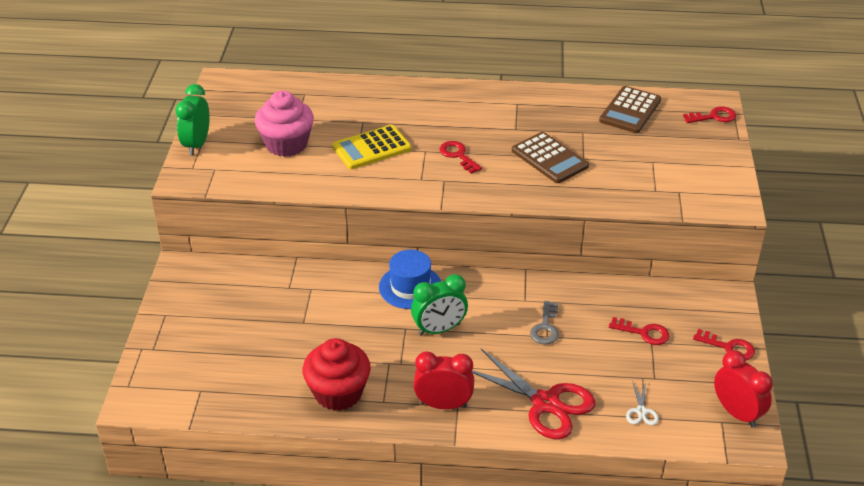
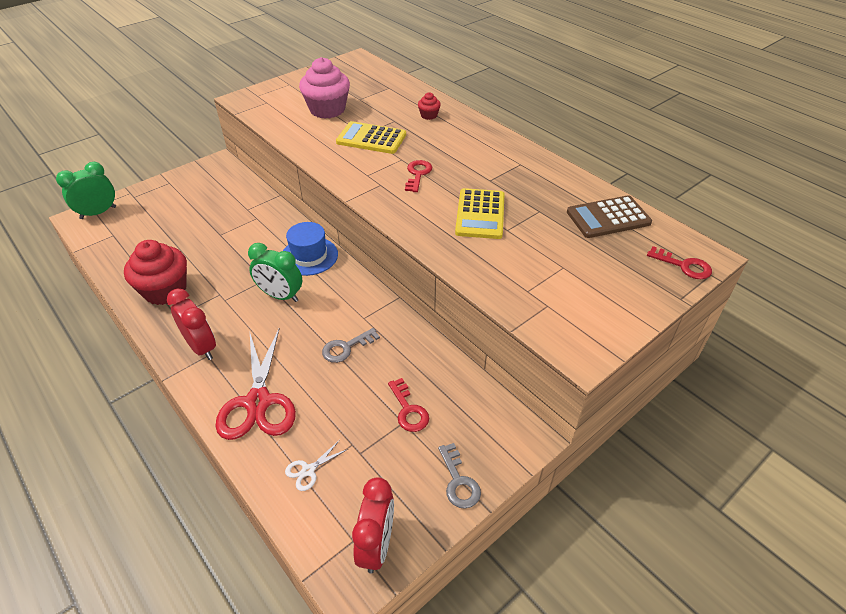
camera: 45 degrees right, 5 degrees up
(197, 144) = (282, 85): green clock -> green clock (98, 213)
(383, 101) = (429, 115): none -> red cupcake
(549, 158) = (480, 214): brown calculator -> yellow calculator
(728, 347) = (458, 481): red key -> grey key

